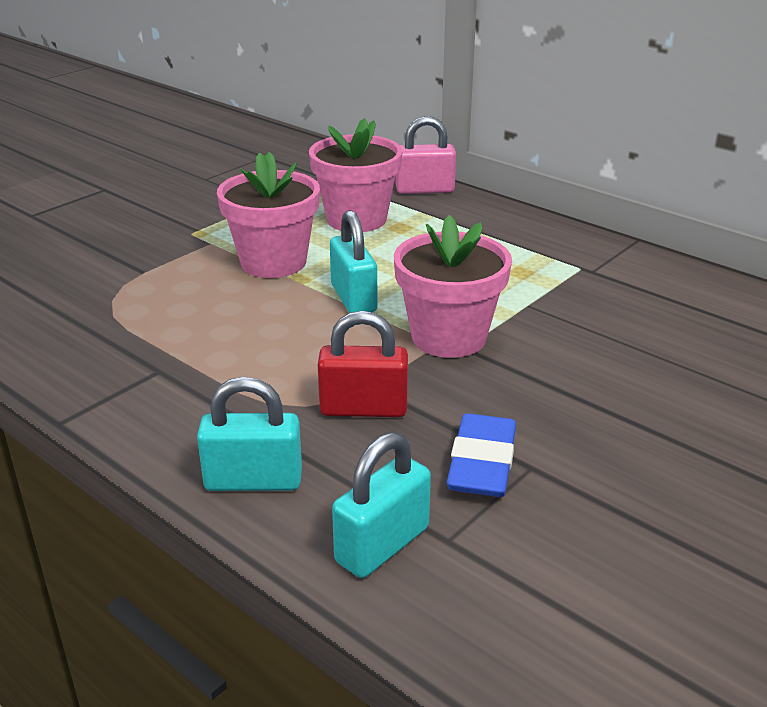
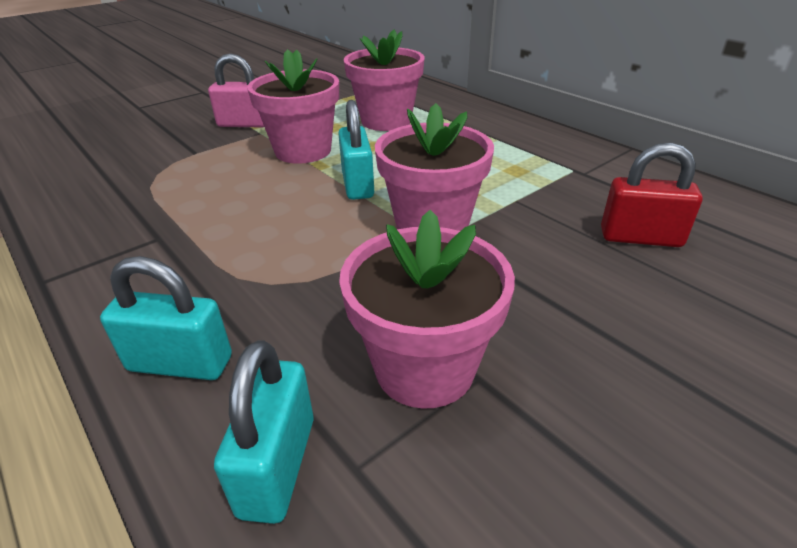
camera: 10 degrees right, 5 degrees up
(363, 408) = (324, 292): red padlock -> red padlock (640, 237)
(382, 545) = (277, 466): turquoise padlock -> turquoise padlock turned 45 degrees counterclockwise
(424, 190) = (450, 101): pink padlock -> pink padlock (244, 124)
(482, 463) = (424, 368): blue eraser -> pink flower pot

